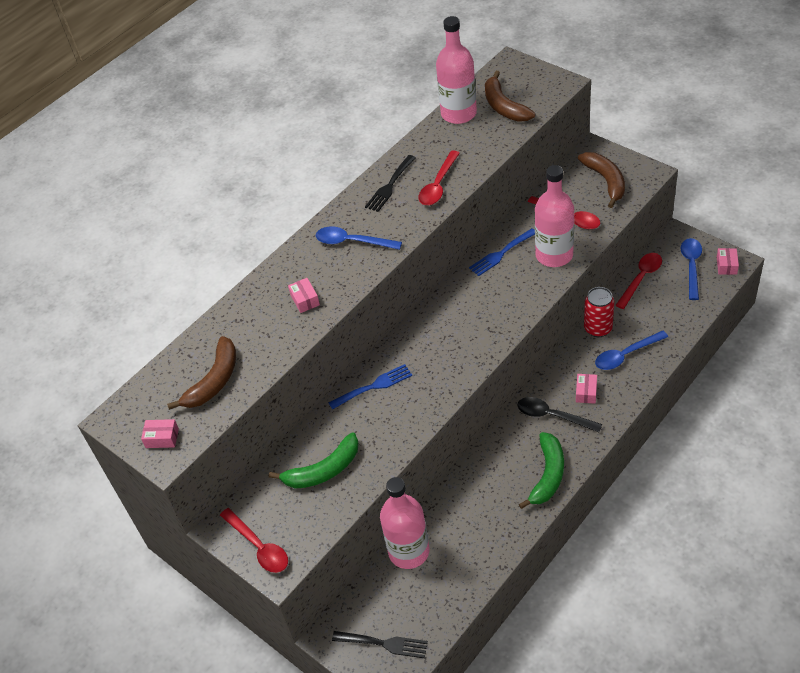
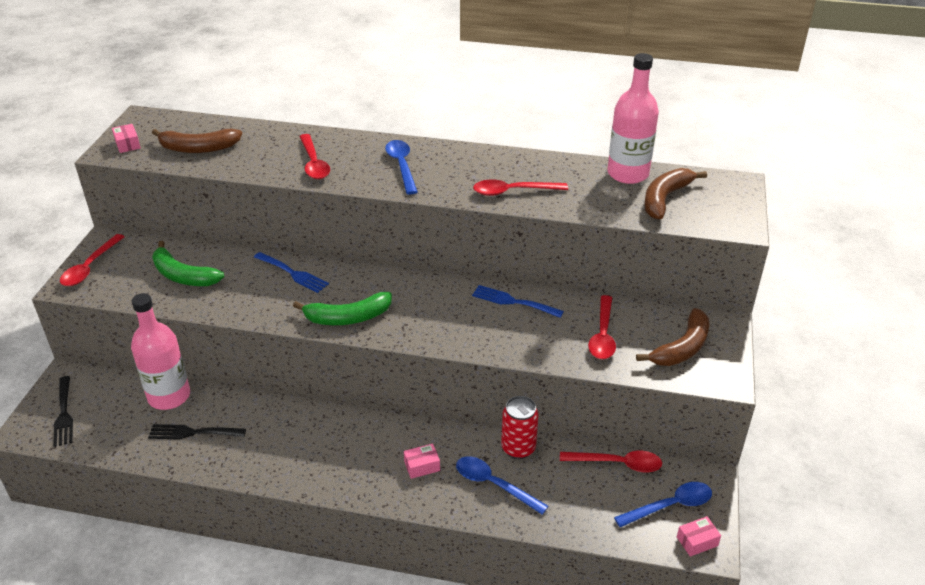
camera: 55 degrees right, 10 degrees down
(305, 300) = (314, 163): pink box -> red spoon
(390, 186) = (491, 164): black fork -> black fork (192, 433)
(548, 475) = (297, 469): green banana -> green banana (348, 317)
(553, 416) = (376, 448): black spoon -> none
(554, 255) = (537, 341): pink bottle -> none

